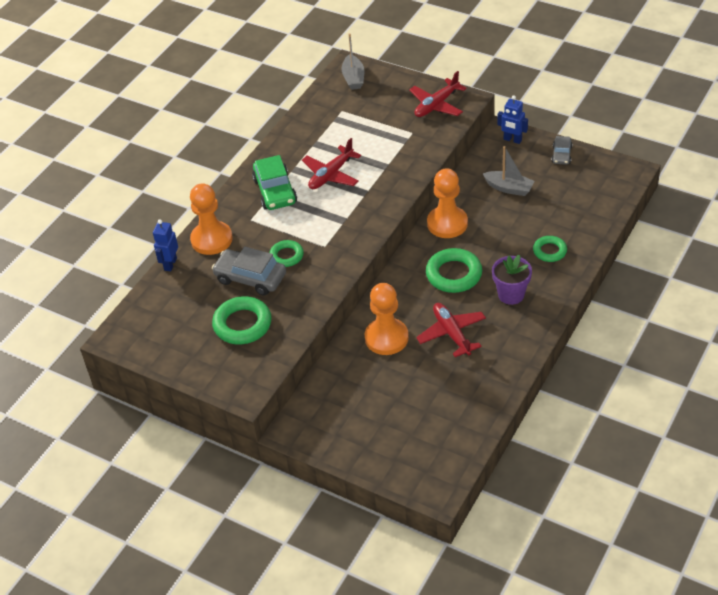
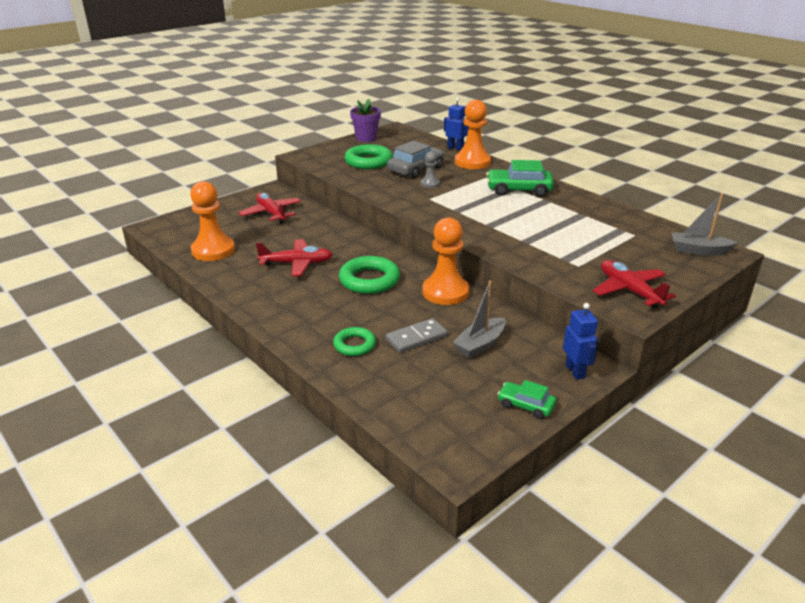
camera: 105 degrees right, 15 degrees down
(286, 256) = (430, 184): green ring -> grey pawn
(331, 175) = (528, 215): red plane -> red plane (271, 213)
(386, 338) = (322, 235): orange pawn -> orange pawn (213, 250)
(511, 294) = (314, 304): purple flower pot -> purple flower pot (366, 138)
(512, 140) = (575, 371): blue robot -> blue robot turned 120 degrees clockwise
(520, 222) = (416, 338): none -> grey domino
(561, 155) = (526, 405): grey car -> green car

